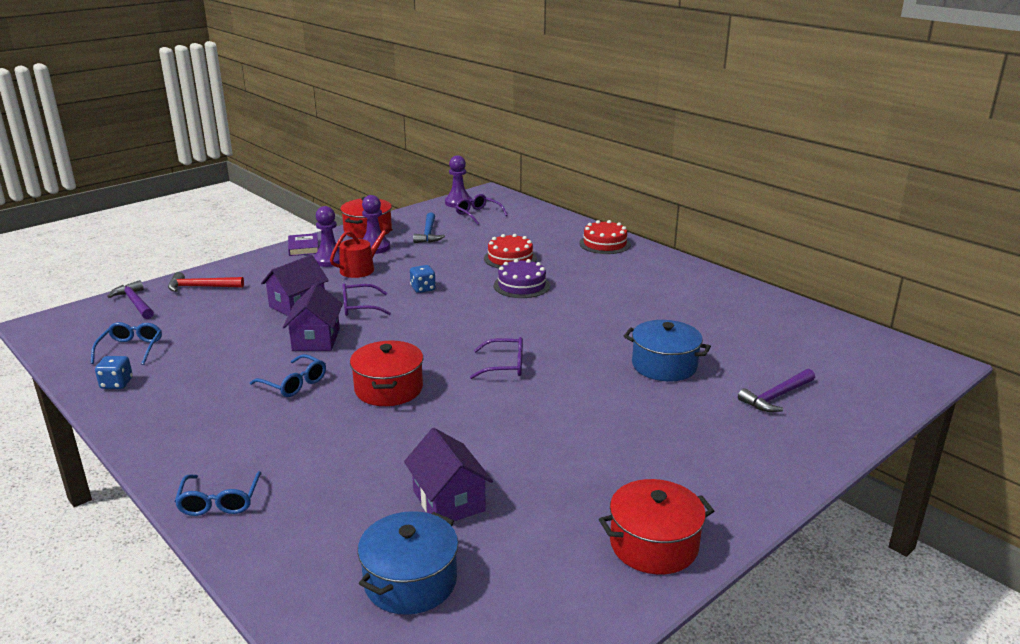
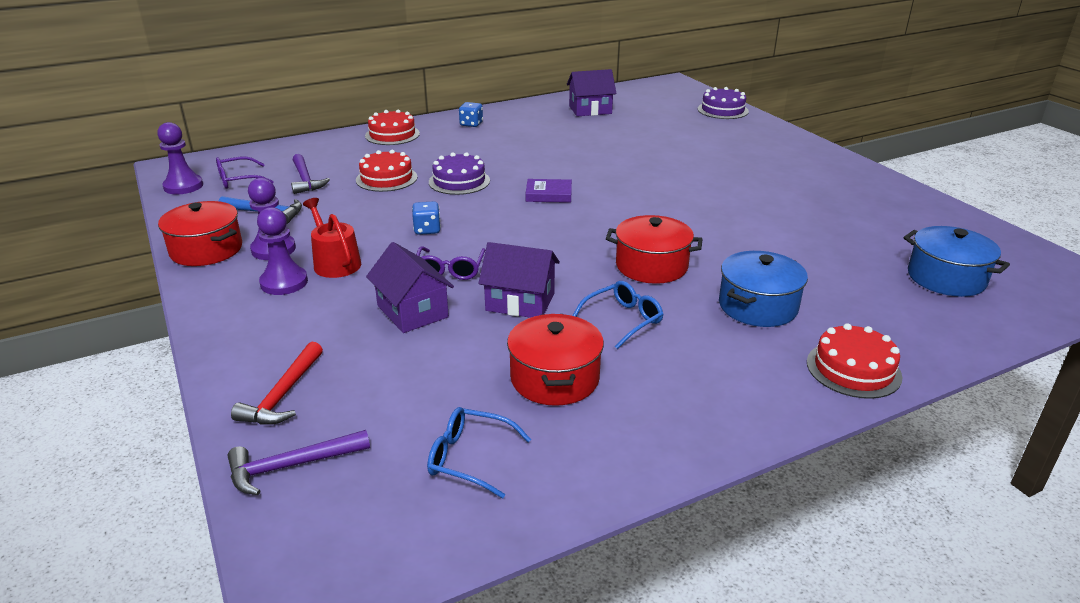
camera: 75 degrees left, 5 degrees up
(116, 384) = (577, 465): blue dice -> blue dice (471, 124)
(219, 501) = (853, 369): blue glasses -> red cake
(303, 247) = (216, 301): purple book -> purple book (548, 194)
(448, 501) = (840, 254): purple house -> purple house (590, 110)
(505, 366) = (625, 208): purple glasses -> none
(653, 545) = (883, 191): red pot -> red pot (554, 378)
(664, 365) = (647, 151): blue pot -> blue pot (757, 306)
(776, 397) = (704, 127): purple hammer -> purple hammer (305, 180)
(860, 407) = (722, 110): none -> purple cake

